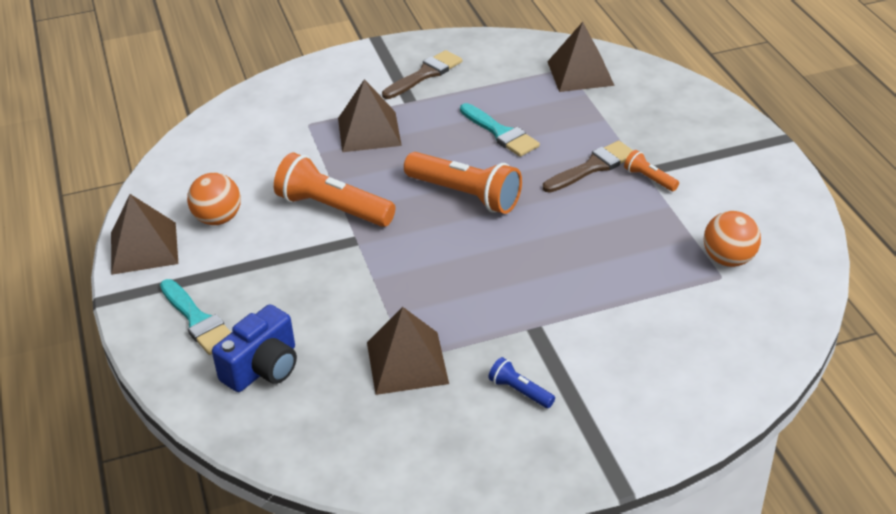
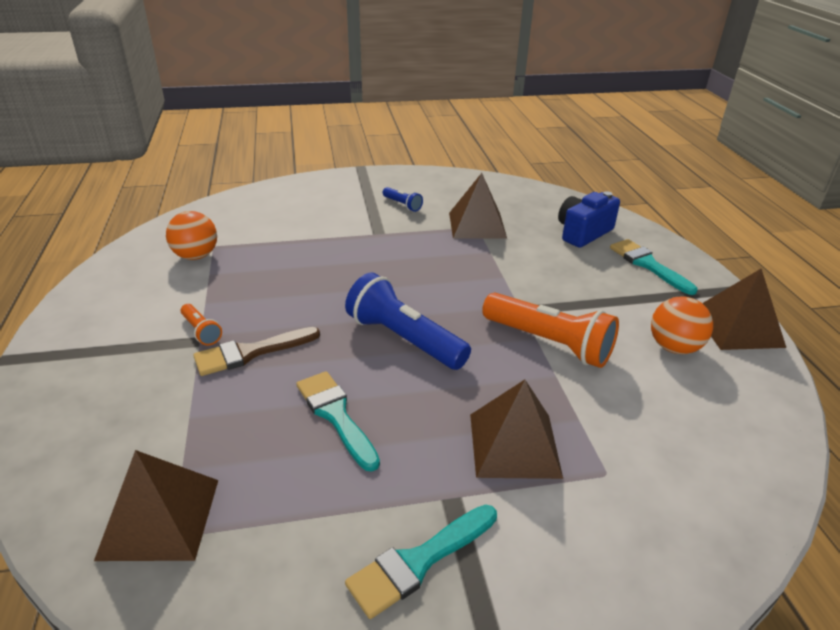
camera: 175 degrees left, 5 degrees down
(425, 74) = (419, 562): brown brush -> turquoise brush
(465, 195) = (404, 339): orange flashlight -> blue flashlight

